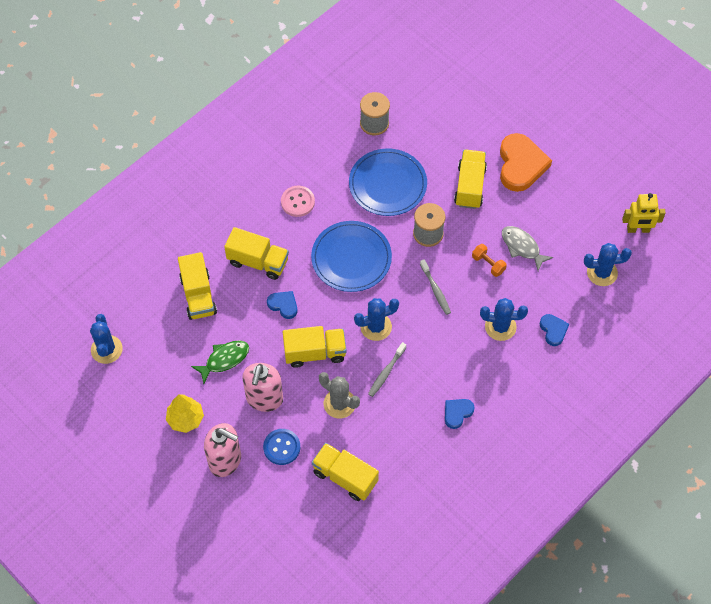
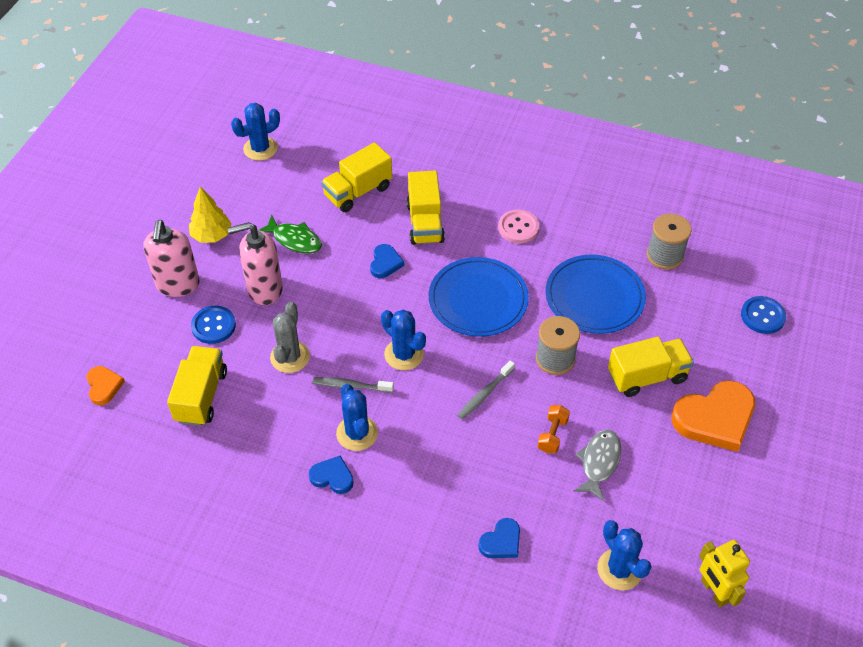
camera: 65 degrees right, 10 degrees down
(301, 544) = (104, 386): none -> orange heart
(315, 352) = (342, 311): yellow truck -> none
(455, 94) = (762, 316): none -> blue button
(500, 327) = (473, 480): blue cactus -> blue cactus (357, 433)

